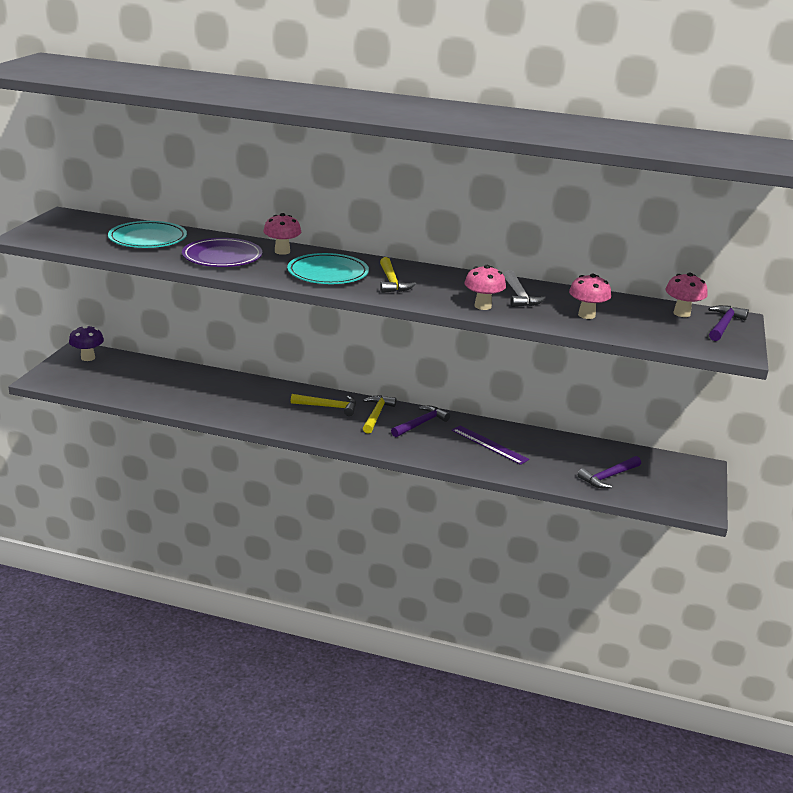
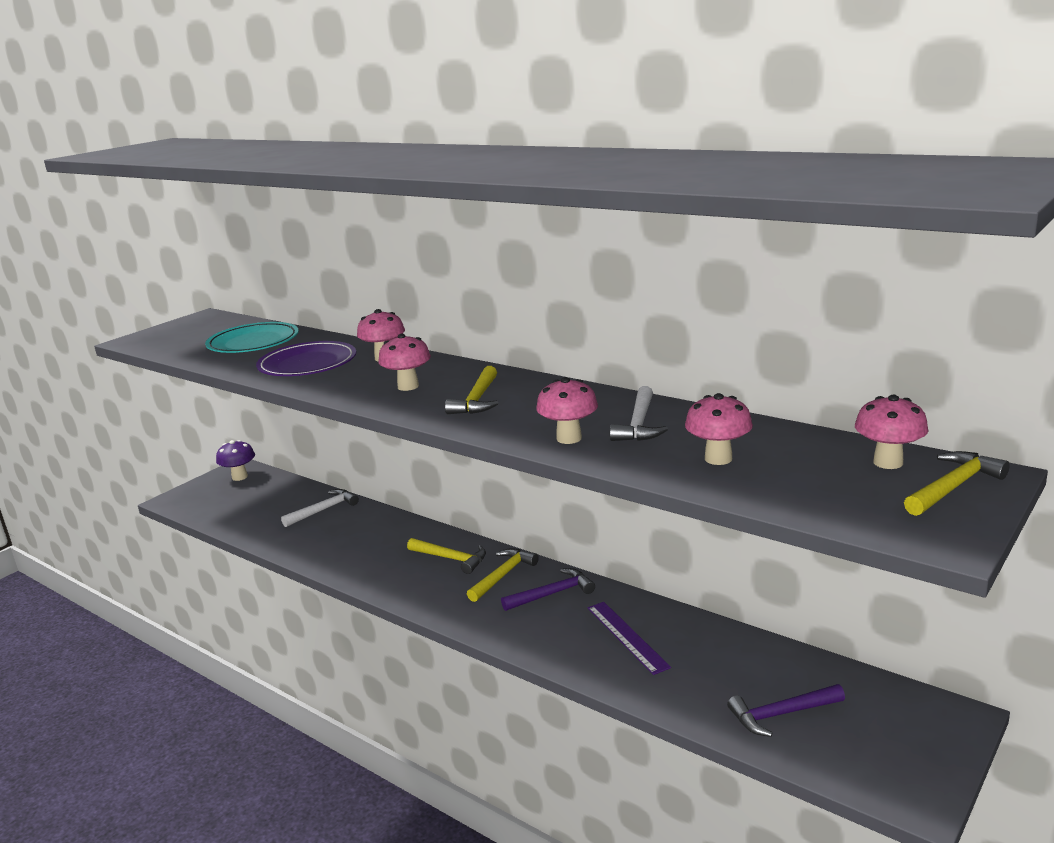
camera: 25 degrees right, 5 degrees down
(192, 379) = (323, 510): none -> white hammer
(328, 273) = (408, 386): turquoise plate -> pink mushroom
(723, 325) = (953, 487): purple hammer -> yellow hammer

